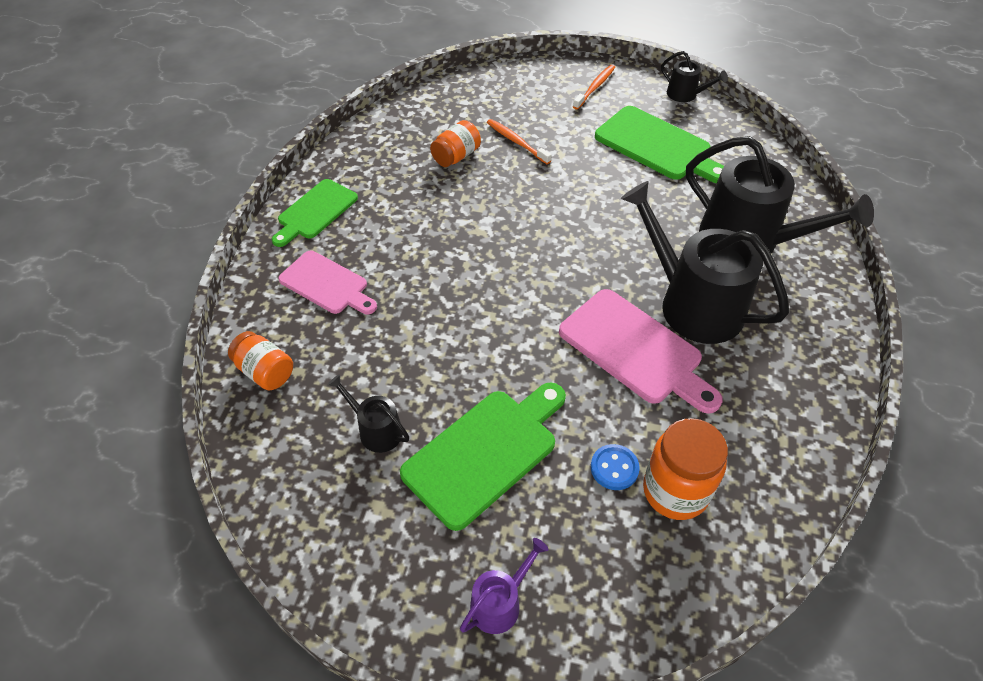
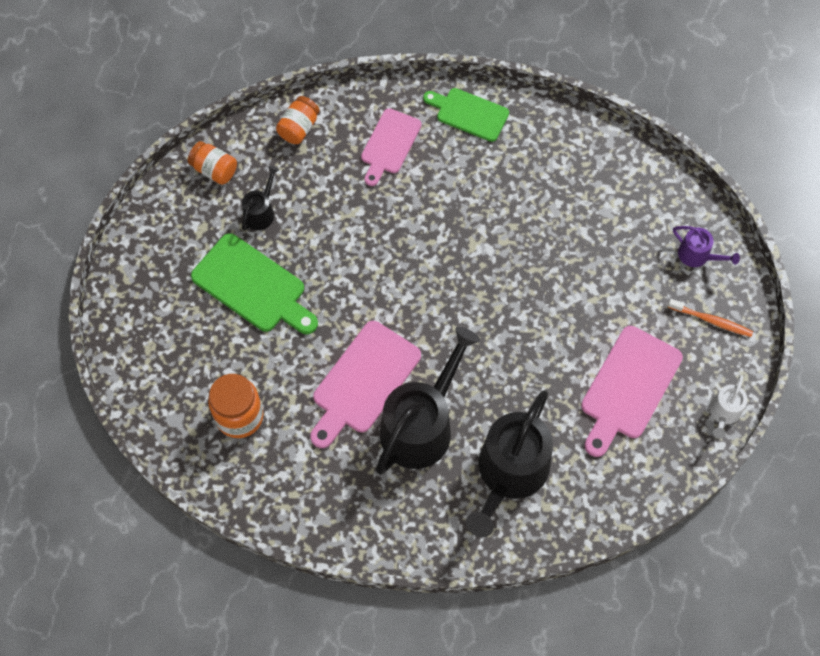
camera: 80 degrees right, 15 degrees up
(456, 156) = (567, 209): orange jar -> orange jar (214, 170)
(500, 603) = (145, 312): purple watering can -> purple watering can (697, 255)
(516, 142) = (602, 257): orange toothbrush -> none
(614, 468) = (252, 374): blue button -> none
(657, 146) = (628, 387): green cutting board -> pink cutting board
(685, 94) = (724, 412): black watering can -> white watering can

